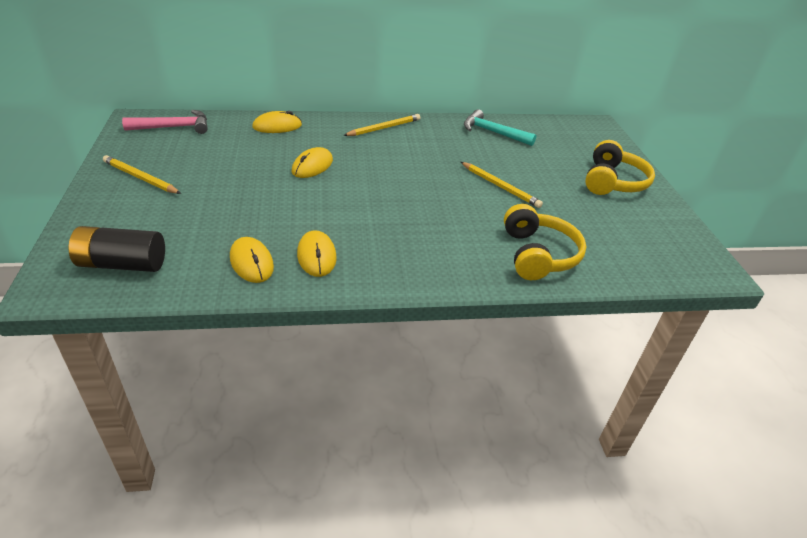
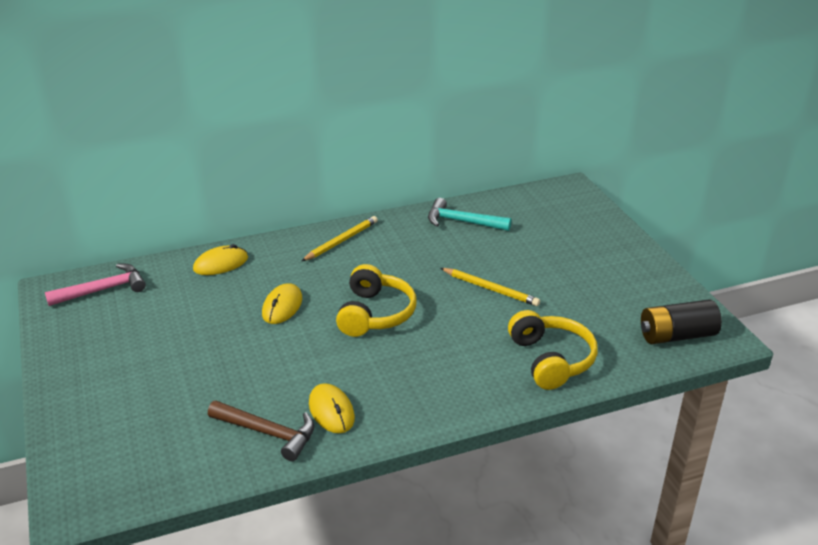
camera: 10 degrees left, 5 degrees down
(122, 264) = (135, 465): black battery -> black battery (676, 336)
(141, 178) = (100, 362): yellow pencil -> none
(251, 262) = (268, 433): yellow mouse -> brown hammer
(613, 182) = (604, 258): yellow headphones -> yellow headphones (375, 314)

